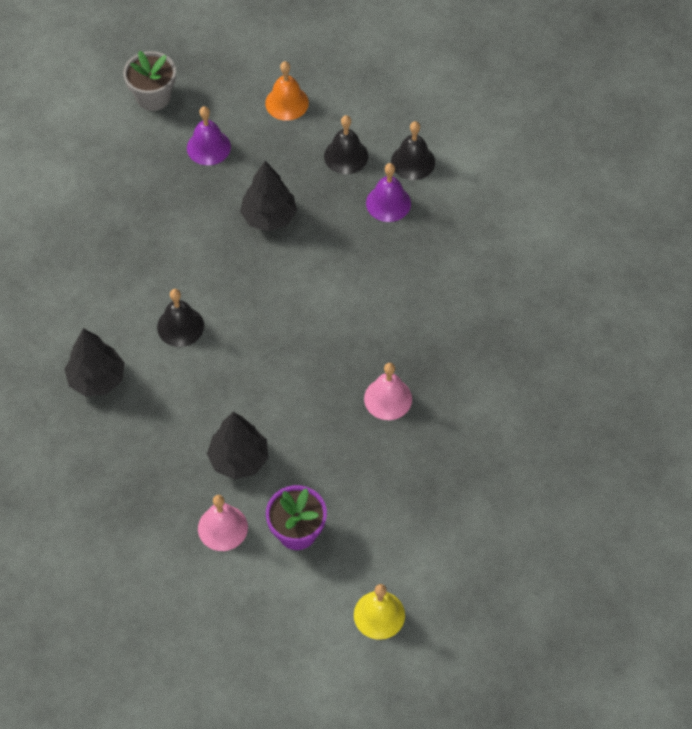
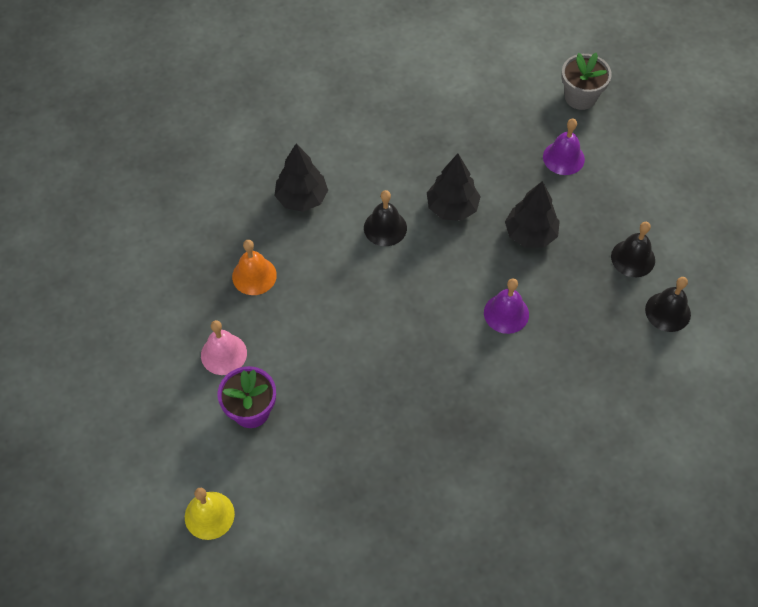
camera: 60 degrees right, 0 degrees up
(239, 459) = (292, 333): black tree -> black tree (452, 208)
(287, 103) = (650, 188): orange bell -> orange bell (254, 276)
(388, 203) = (611, 314): purple bell -> purple bell (506, 313)
(388, 398) = (418, 415): pink bell -> none

